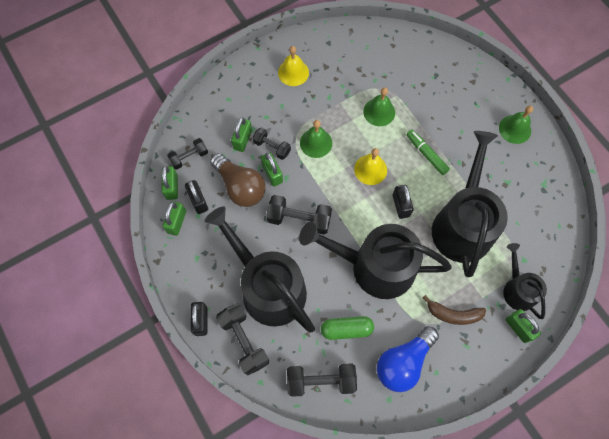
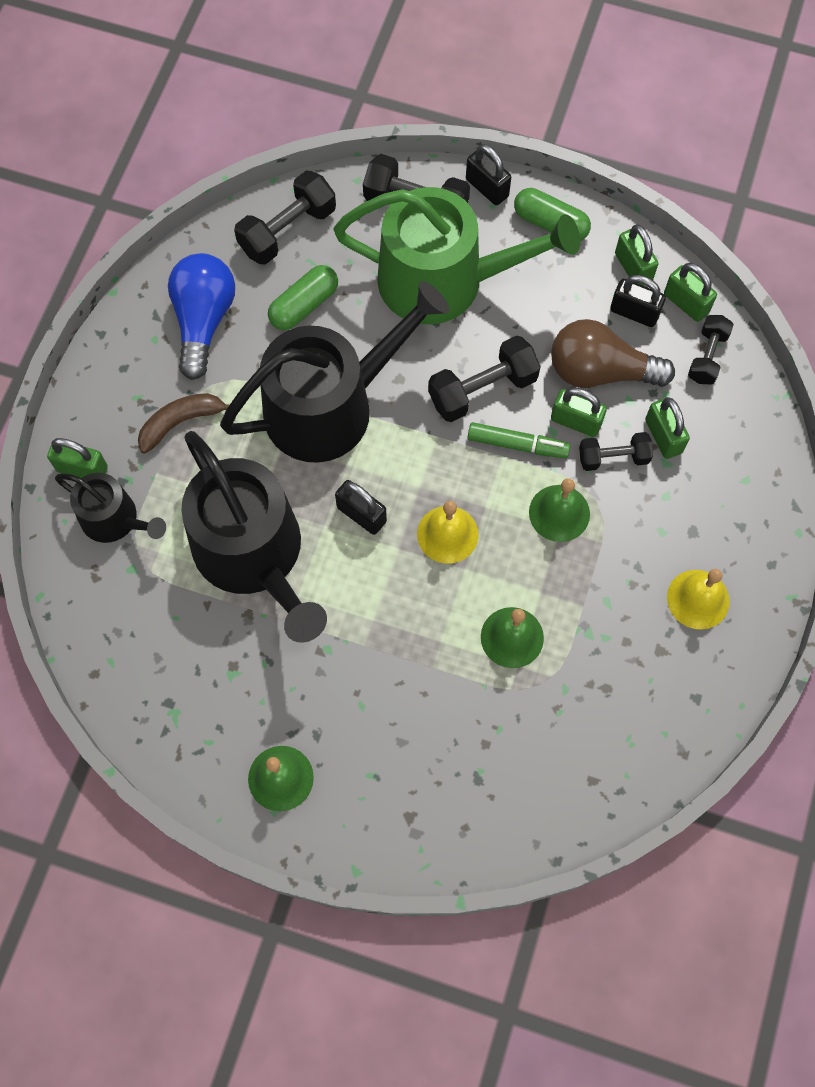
camera: 140 degrees right, 0 degrees up
(190, 275) = (550, 223): none -> green capsule
(268, 287) = (444, 281): black watering can -> green watering can
(426, 154) = (386, 623): green marker -> green marker (517, 445)

